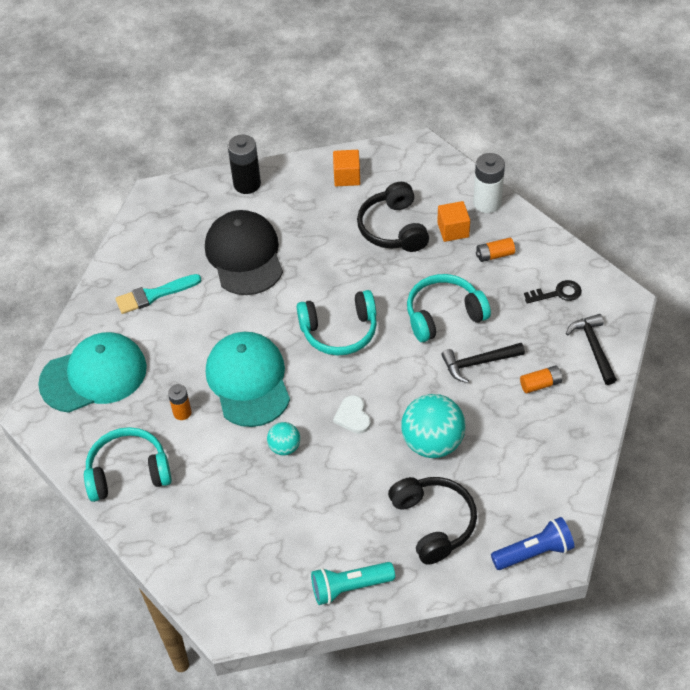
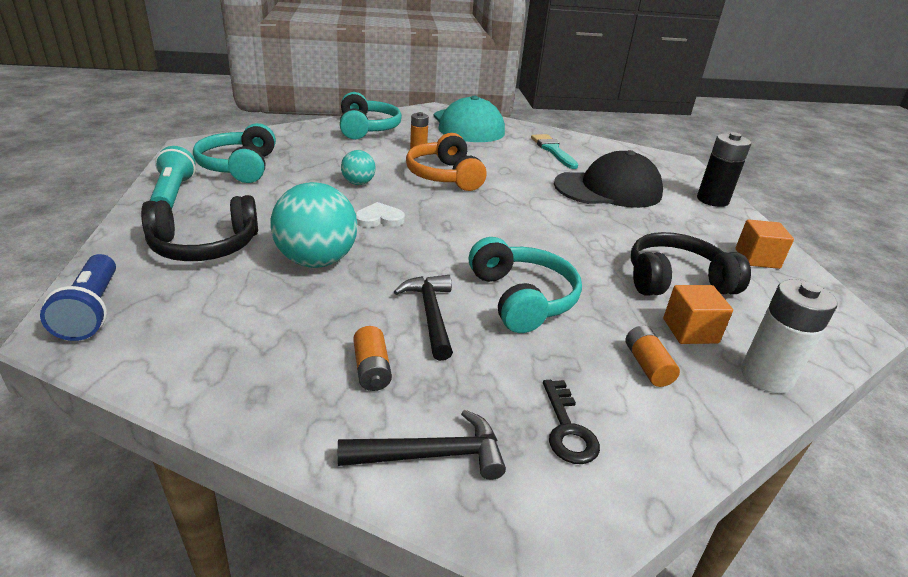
camera: 90 degrees right, 20 degrees down
(248, 381) = (445, 176): turquoise cap -> orange headphones
(339, 331) = (501, 225): turquoise headphones -> turquoise headphones (239, 167)

